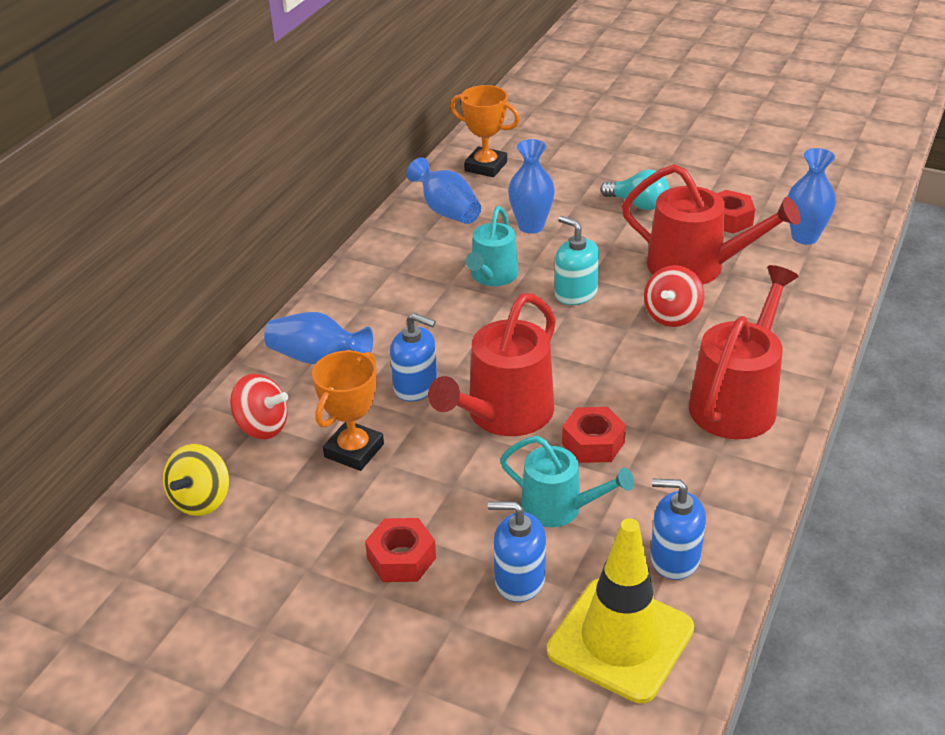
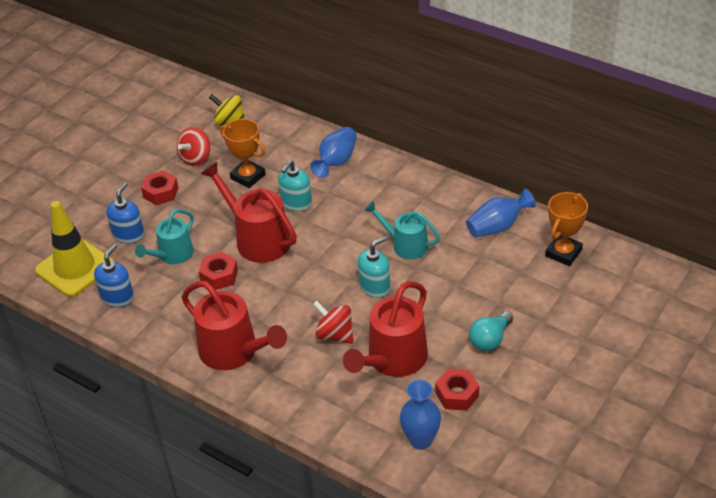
camera: 100 degrees right, 5 degrees up
(262, 427) = (280, 142): red spinning top -> red spinning top (196, 158)
(416, 386) = (296, 203): blue soap dispenser -> turquoise soap dispenser
(531, 226) = (468, 271): blue vase -> none

